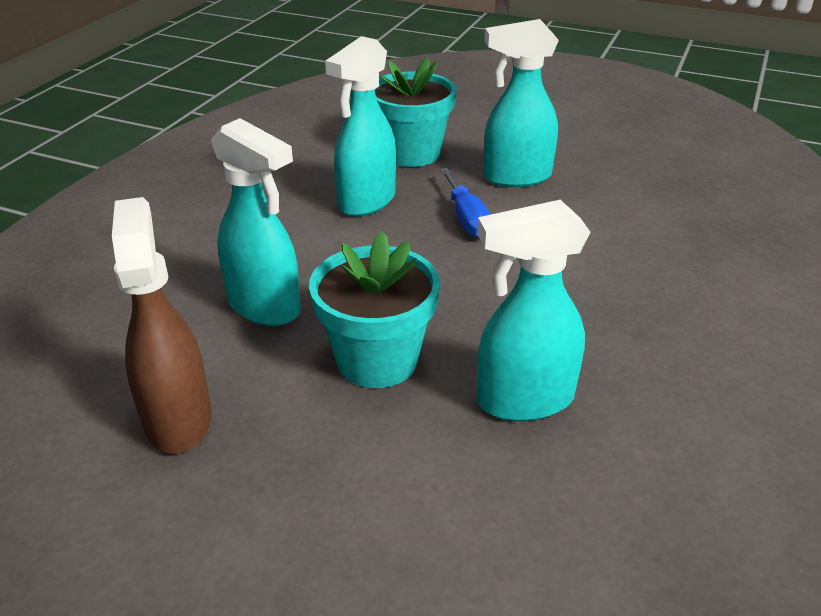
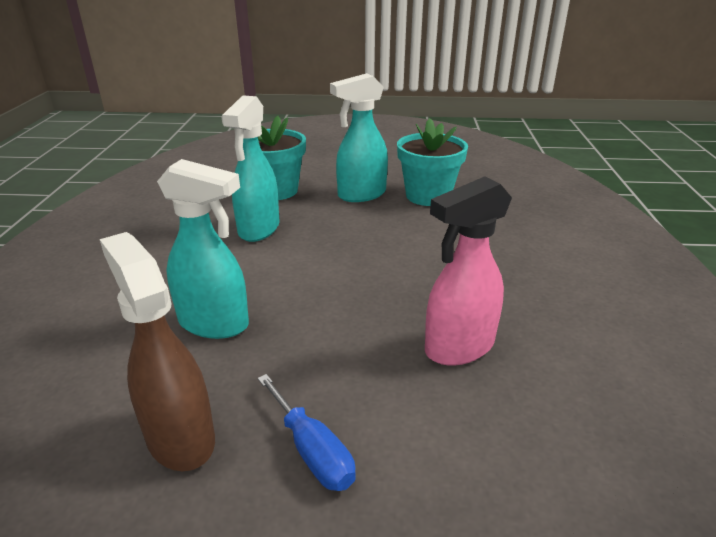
camera: 20 degrees left, 5 degrees down
(377, 360) = (330, 344): turquoise flower pot -> turquoise flower pot (428, 196)
(467, 218) = (342, 228): blue screwdriver -> blue screwdriver (312, 451)
(523, 400) = (458, 348): turquoise spray bottle -> pink spray bottle

